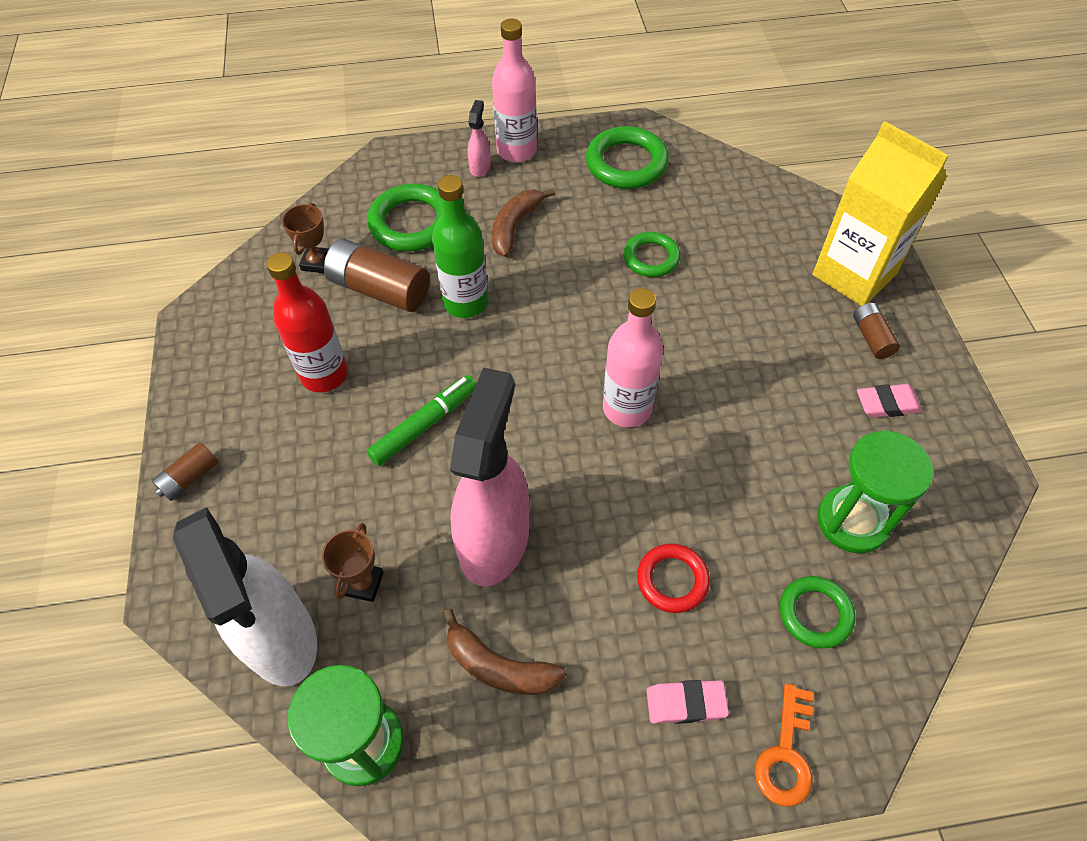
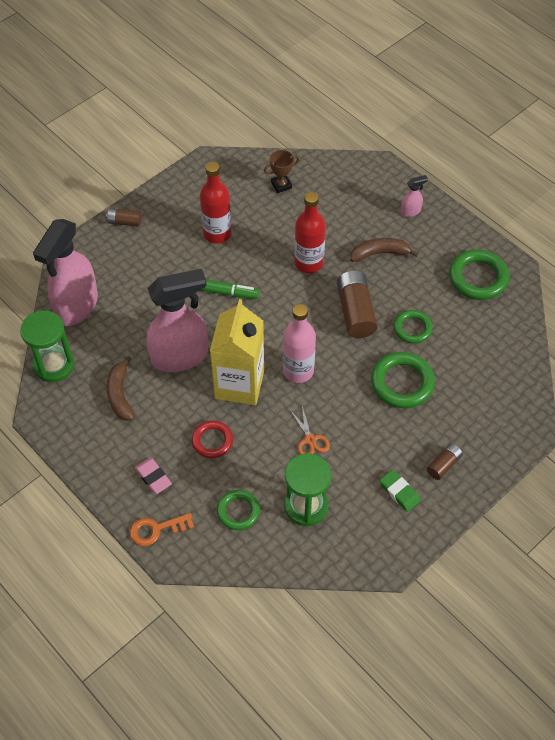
camera: 55 degrees right, 0 degrees up
(280, 639) = (76, 306): white spray bottle -> pink spray bottle
(363, 583) = (122, 320): brown trophy -> none
(379, 289) = (286, 222): brown battery -> brown battery (355, 312)
(412, 223) = (342, 207): green ring -> green ring (402, 383)
(466, 302) = (309, 263): green bottle -> red bottle
(516, 151) = (439, 220): pink bottle -> none
(747, 456) = (310, 440): none -> orange scissors
(854, 274) = (487, 436): yellow carton -> yellow carton (239, 384)
(887, 404) = (399, 492): pink eraser -> green eraser

